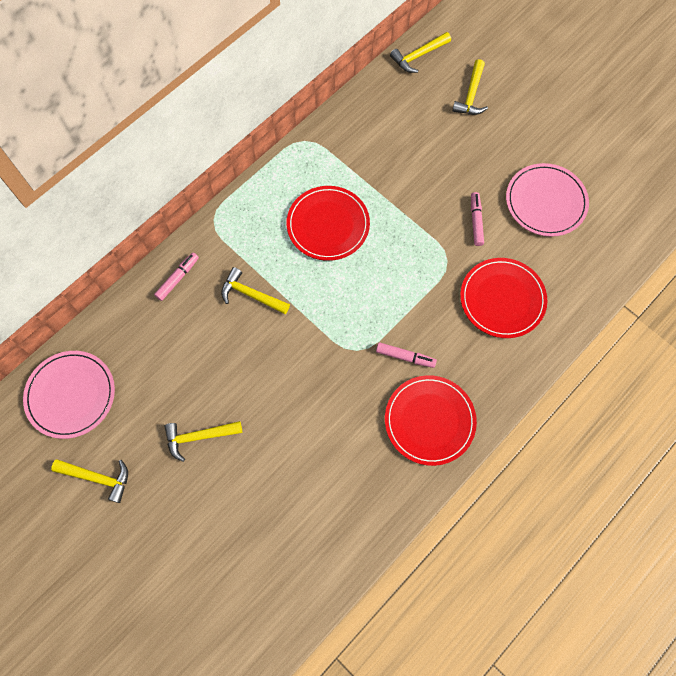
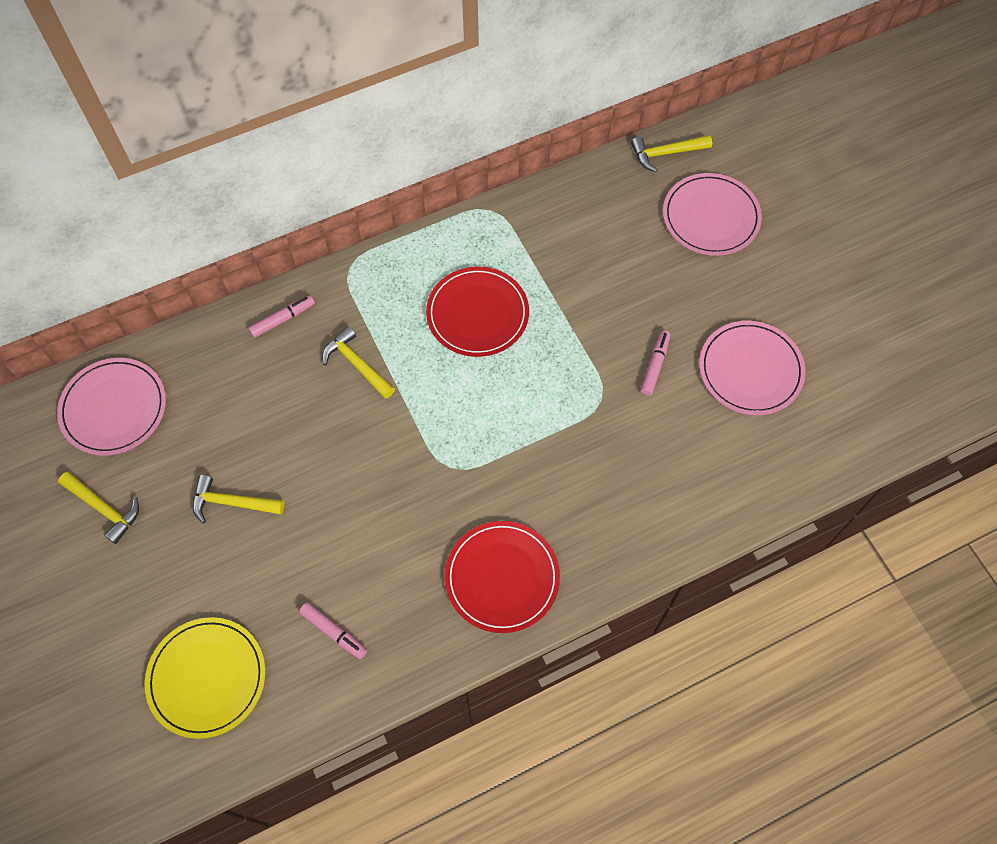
camera: 20 degrees right, 5 degrees down
(237, 580) = (207, 678): none -> yellow plate
(405, 357) = (504, 494): pink marker -> pink marker (334, 632)
(471, 95) = (711, 217): yellow hammer -> pink plate
(502, 299) = (649, 466): red plate -> none

